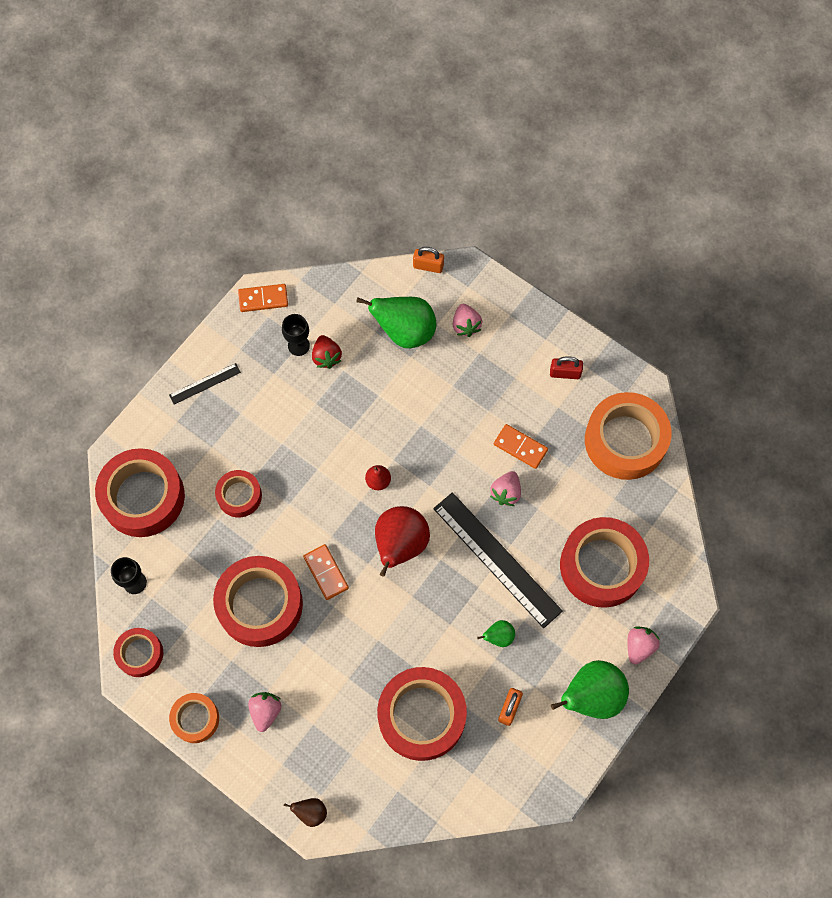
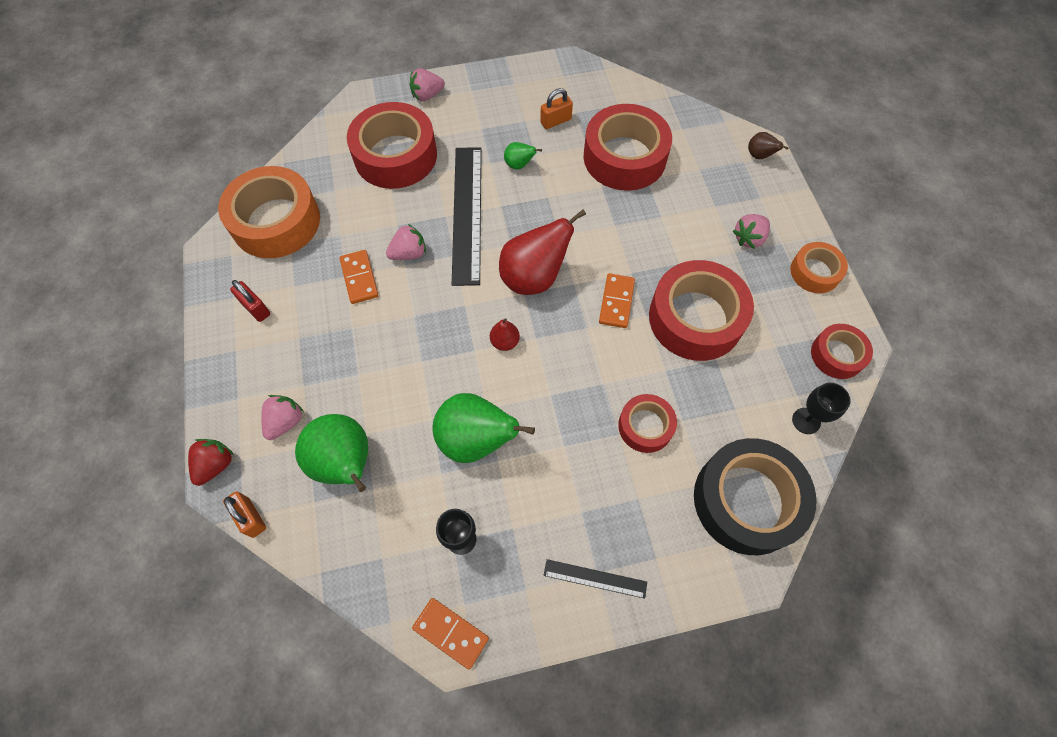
camera: 140 degrees left, 5 degrees down
(143, 497) = (747, 500): red tape -> black tape
(326, 357) = (444, 501): red strawberry -> red strawberry (216, 465)
(591, 696) = (491, 91): green pear -> green pear (476, 440)

